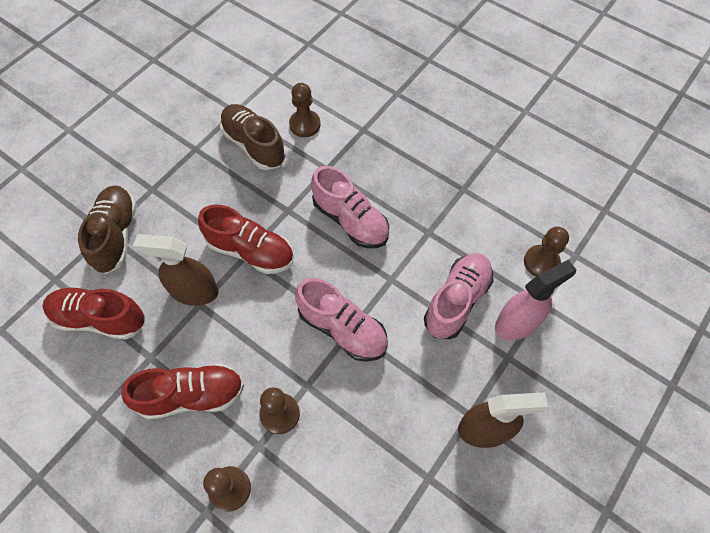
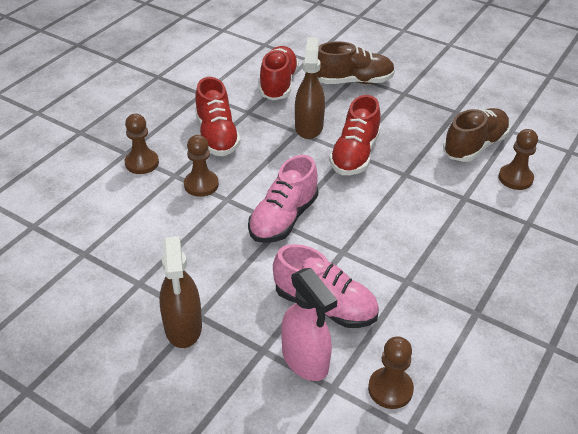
camera: 85 degrees right, 20 degrees down
(350, 220) = (405, 218): pink shoe -> none

